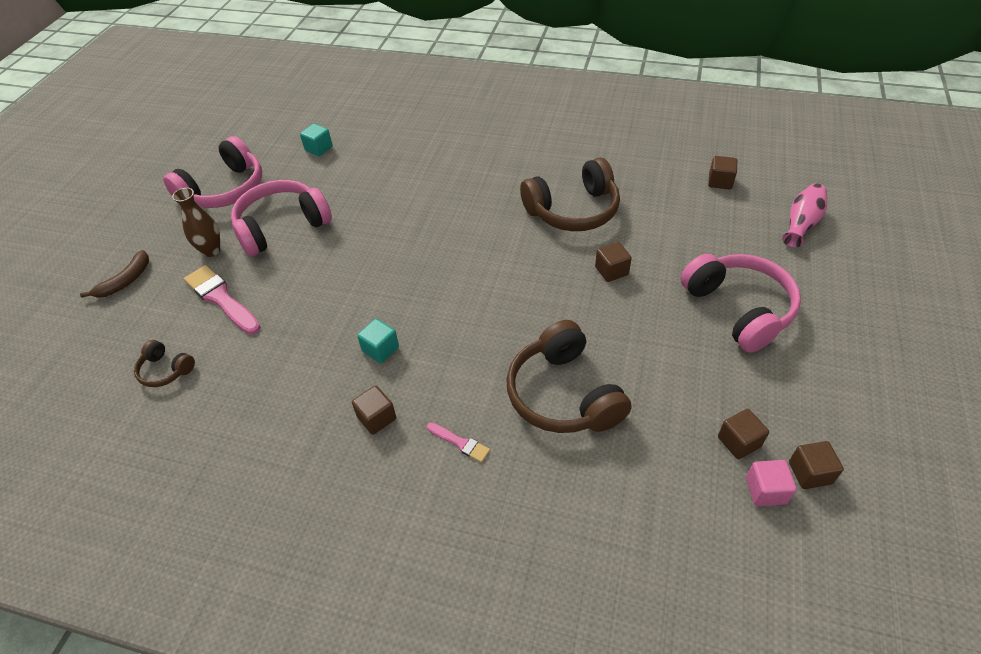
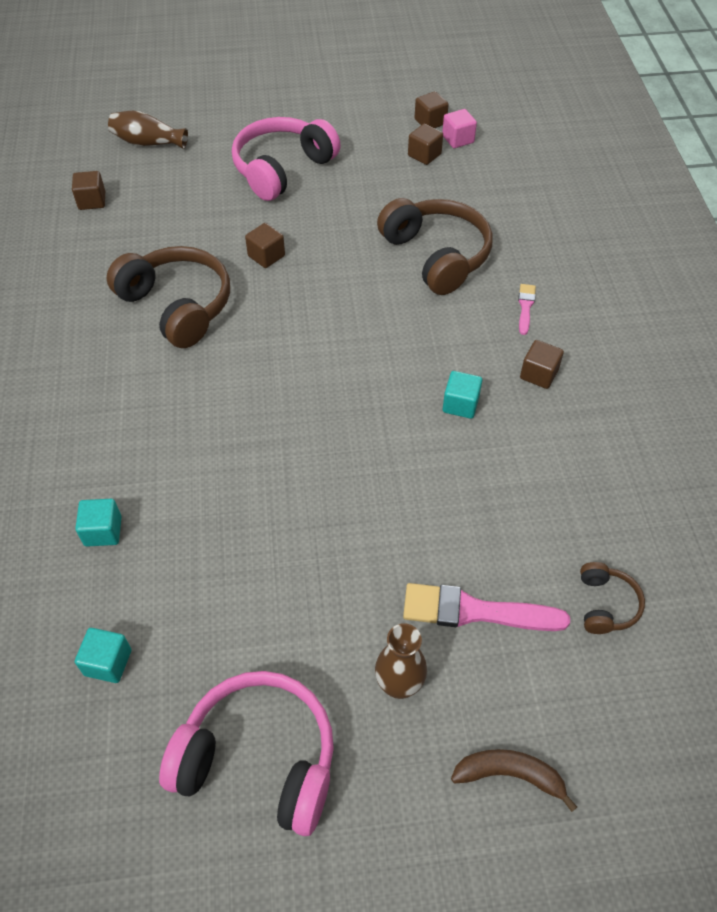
camera: 115 degrees left, 5 degrees up
(221, 298) = (475, 611): pink brush -> pink brush turned 75 degrees clockwise
(282, 226) = (314, 613): pink headphones -> none
(399, 155) = (103, 531): none -> turquoise cube
(563, 394) = (436, 255): brown headphones -> brown headphones turned 75 degrees counterclockwise
(801, 224) = (148, 143): pink vase -> brown vase

